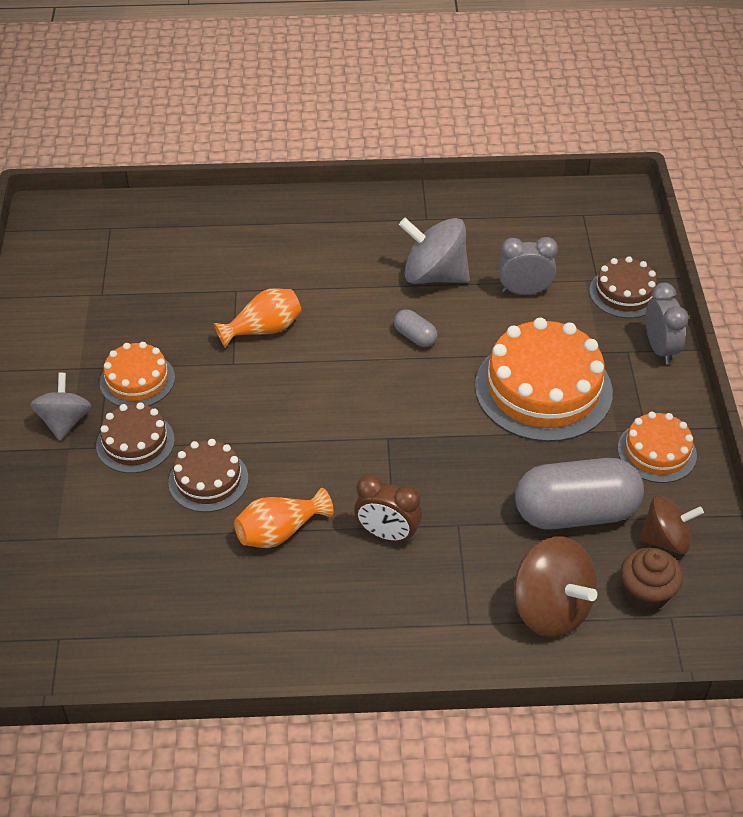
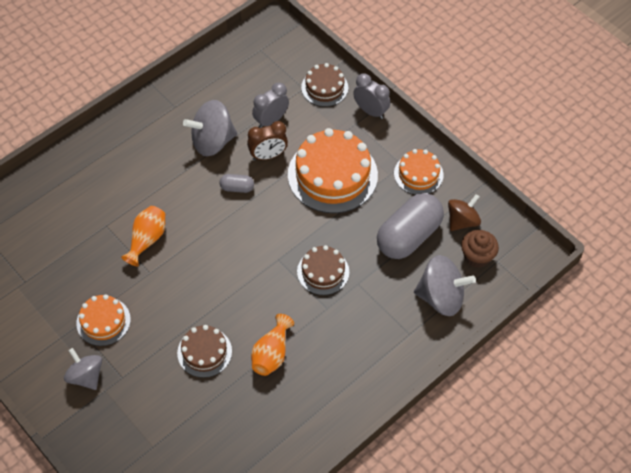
camera: 40 degrees left, 10 degrees up
(135, 442) = (141, 359): brown cake -> brown cake (323, 272)
(387, 534) = (328, 315): brown clock -> brown clock (268, 155)
(551, 608) = (441, 297): brown spinning top -> grey spinning top

